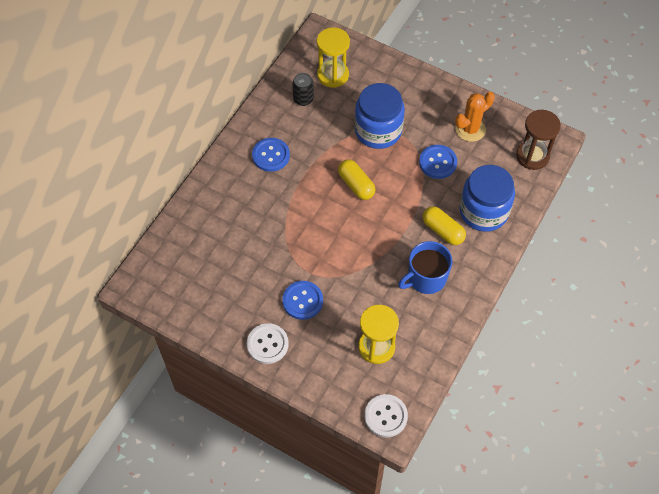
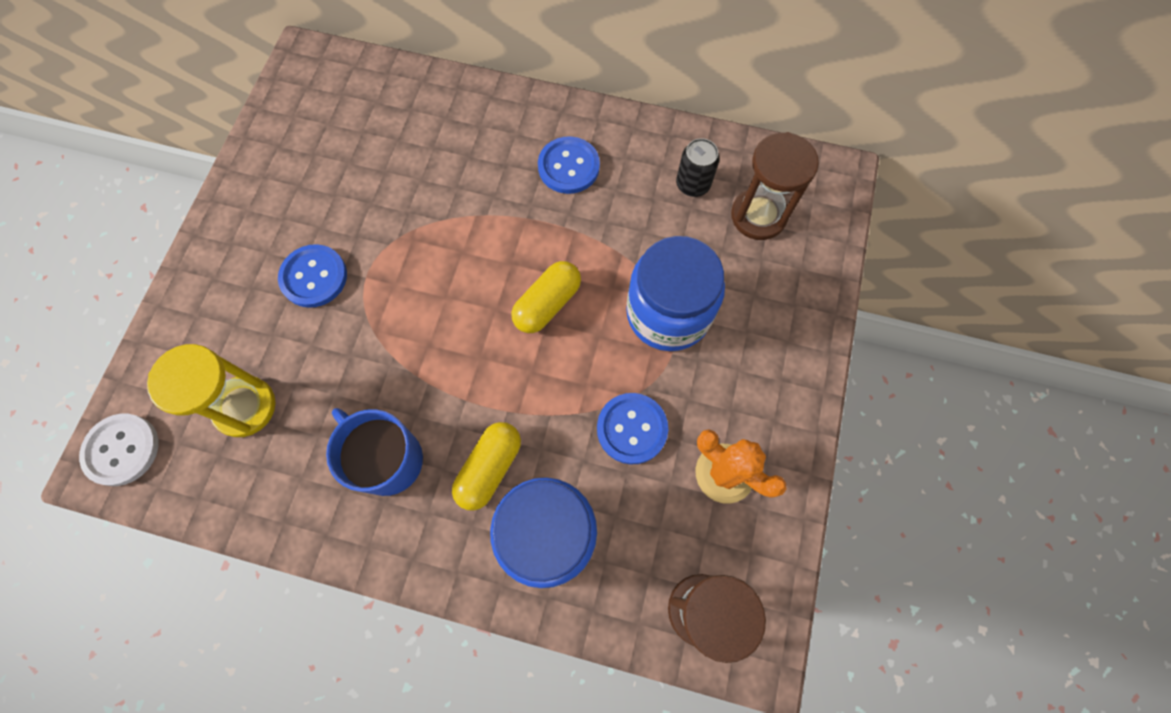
camera: 75 degrees right, 10 degrees up
(267, 344) = (233, 247): white button -> none
(333, 75) = (758, 216): yellow hourglass -> brown hourglass

